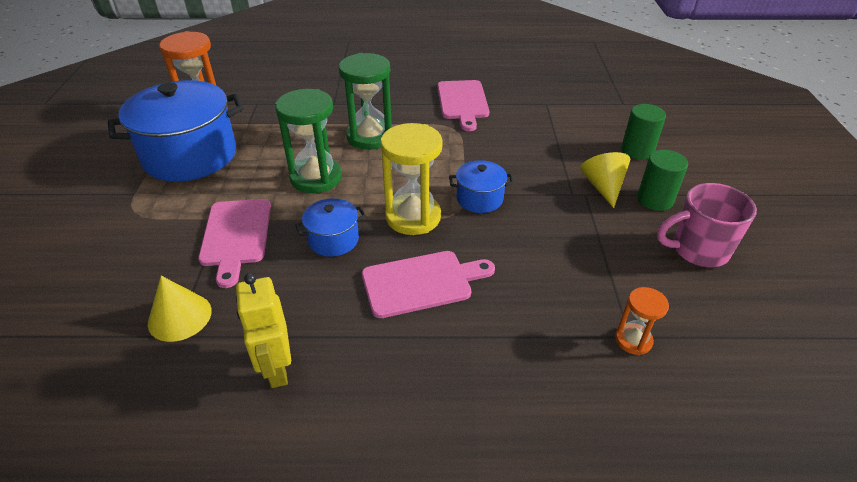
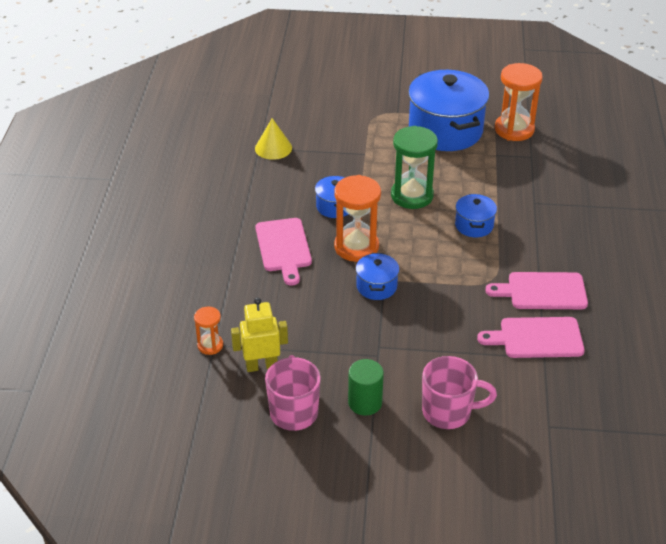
camera: 95 degrees right, 0 degrees up
(236, 236) = (345, 162): pink cutting board -> pink cutting board (537, 338)
(276, 368) = (225, 187): yellow robot -> yellow robot (261, 366)
(370, 137) = (474, 225): green hourglass -> blue pot
(413, 217) = (356, 247): yellow hourglass -> orange hourglass
(603, 187) = (387, 370): yellow cone -> none
(637, 150) = (448, 412): green cylinder -> pink mug

